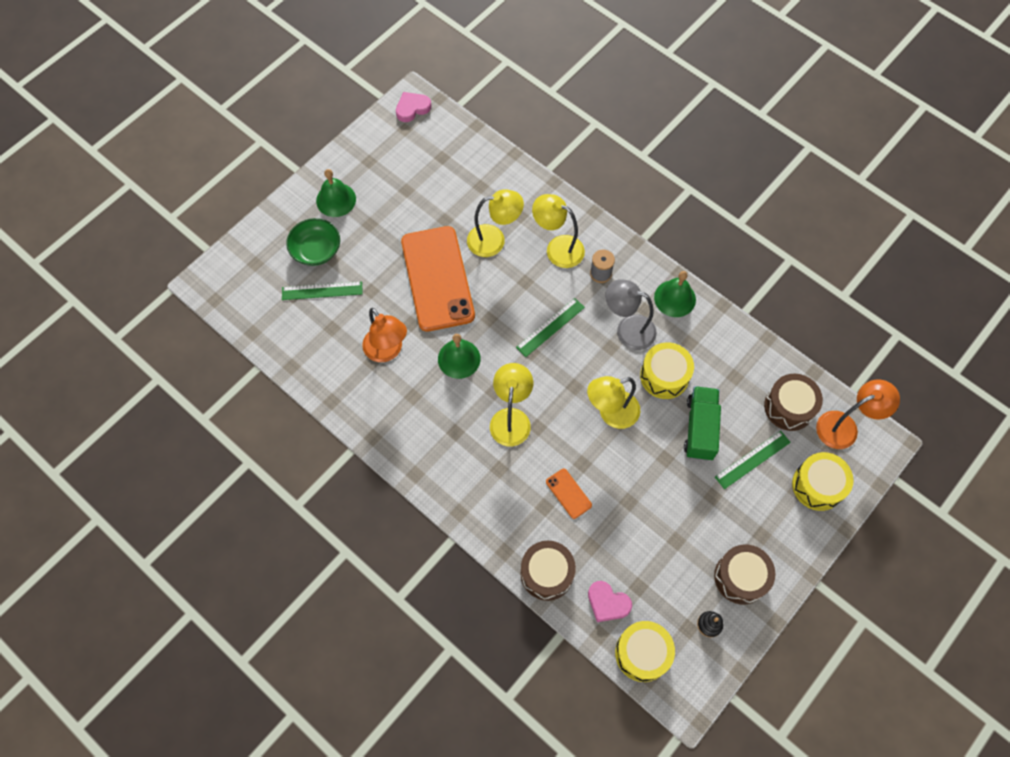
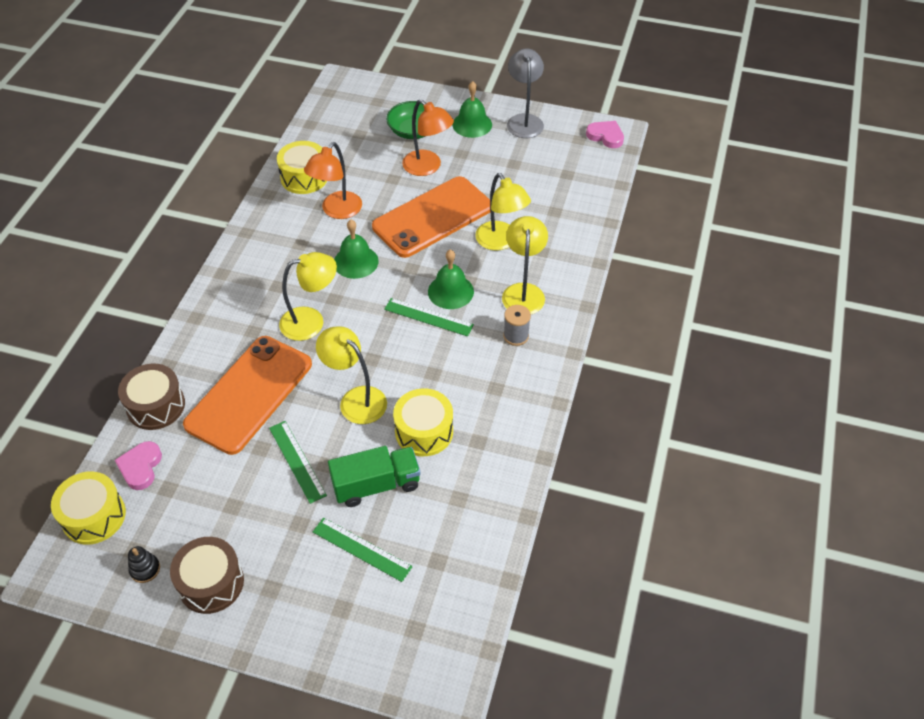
camera: 65 degrees right, 15 degrees down
(322, 291) = (374, 149): green ruler -> green ruler (297, 461)
(568, 493) = (249, 394): orange phone -> orange phone, size x2.47
(628, 329) = (462, 381): grey lamp -> grey lamp (524, 121)
(675, 298) = (525, 409): green bell -> green bell (450, 291)
(789, 407) = (447, 566): brown drum -> none
(817, 485) = (358, 630): yellow drum -> yellow drum (304, 177)
(844, 426) = (452, 637): orange lamp -> orange lamp (428, 167)

